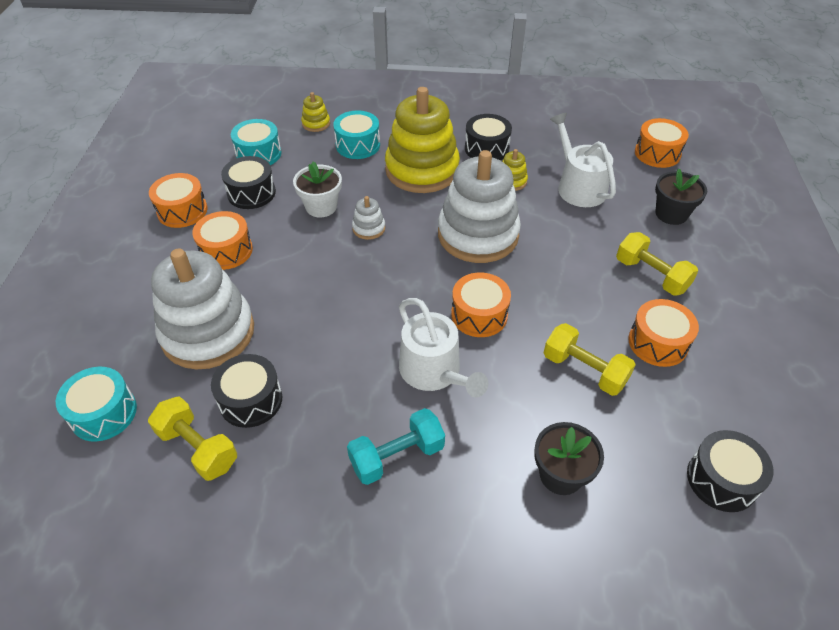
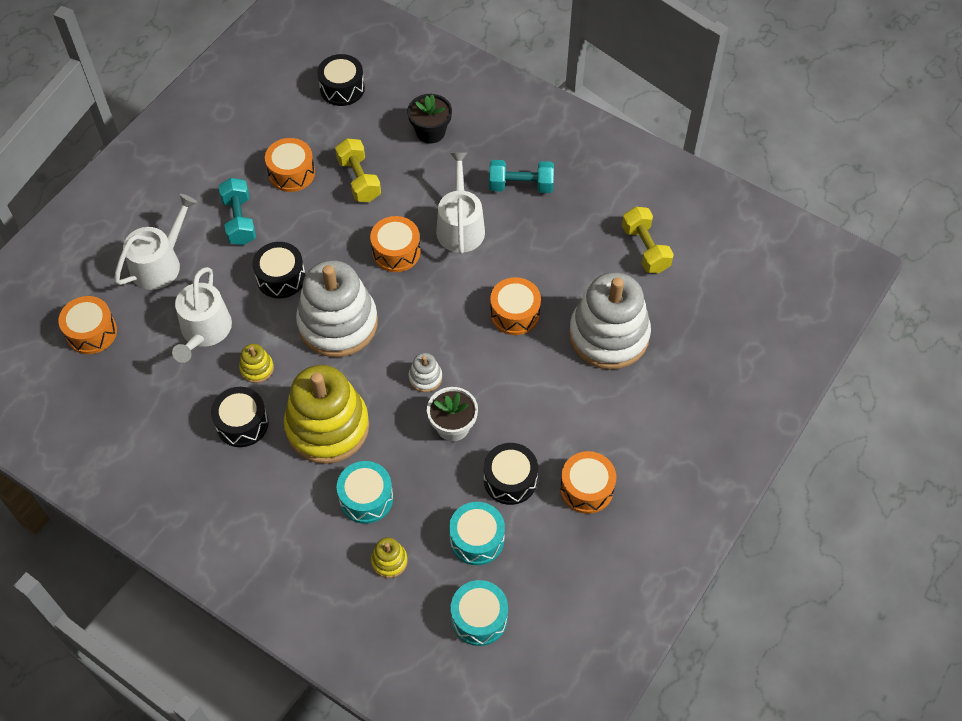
camera: 150 degrees left, 10 degrees up
(104, 413) = (703, 303): turquoise drum -> turquoise drum (479, 618)
(226, 251) = (563, 414): orange drum -> orange drum (515, 313)
(251, 400) = (597, 265): black drum -> black drum (281, 277)
(651, 275) = (239, 220): yellow dumbbell -> turquoise dumbbell
(671, 214) = (160, 263): black flower pot -> white watering can

